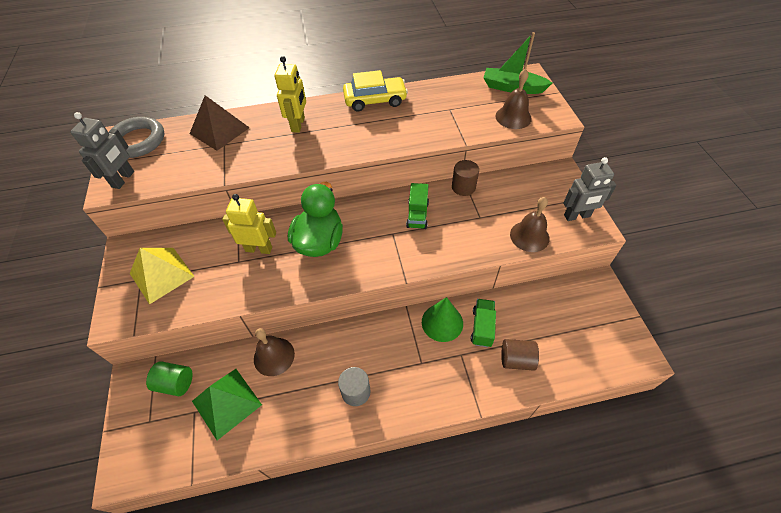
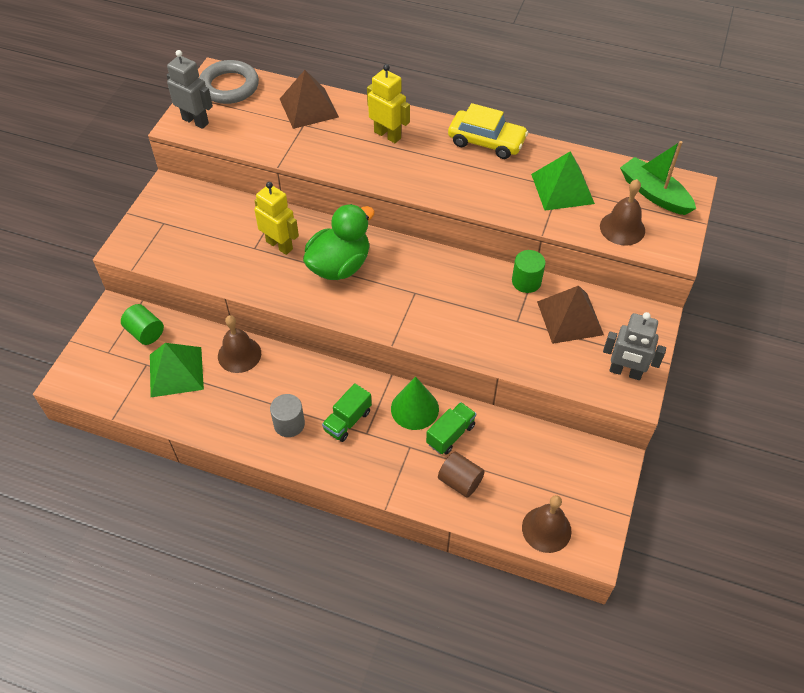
camera: 30 degrees right, 0 degrees up
(123, 179) = (195, 121): grey robot -> grey robot turned 105 degrees counterclockwise
(161, 275) = (183, 227): yellow pyramid -> none
(298, 125) = (387, 135): yellow robot -> yellow robot turned 90 degrees counterclockwise
(417, 215) = (454, 286): green truck -> green truck (347, 421)
(452, 109) = (562, 188): none -> green pyramid
(463, 187) = (526, 281): brown cylinder -> green cylinder
(512, 197) = (570, 318): none -> brown pyramid
(529, 236) = (553, 365): brown bell -> brown bell (546, 529)

